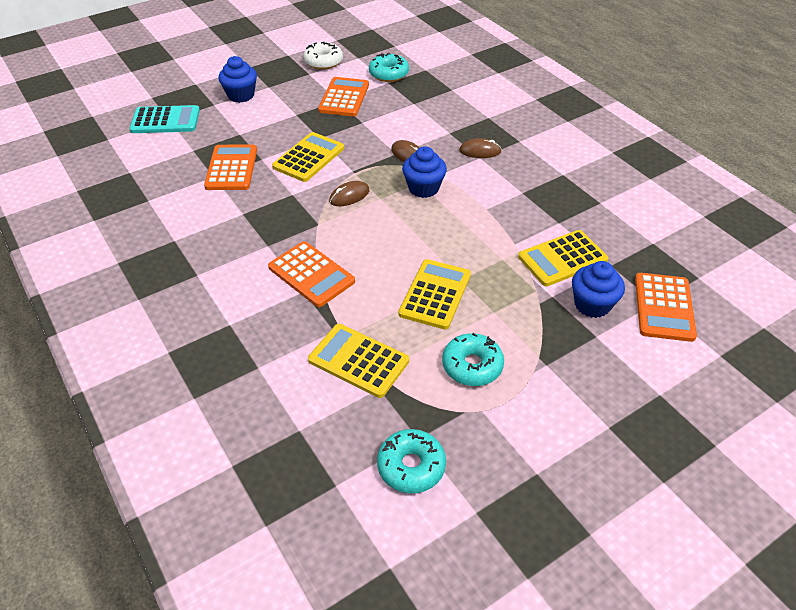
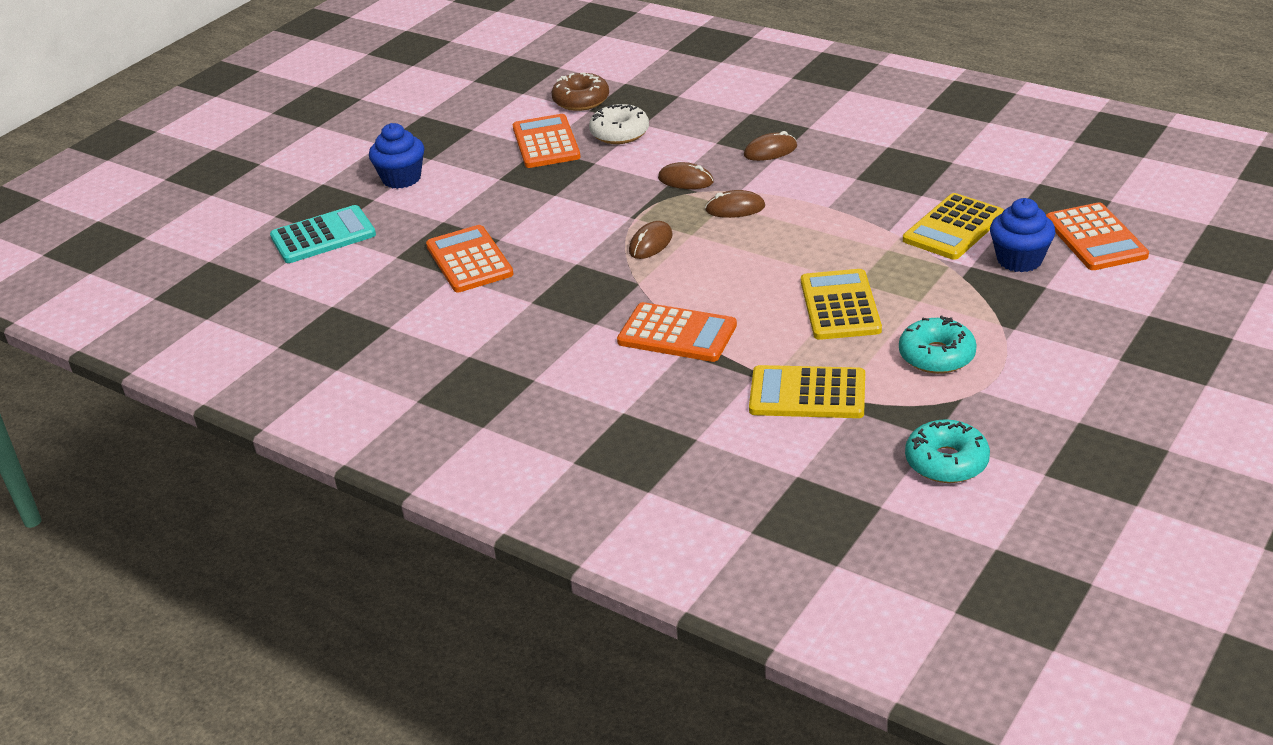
camera: 20 degrees left, 10 degrees down
(308, 157) = (561, 219): yellow calculator -> none
(323, 62) = (479, 110): white donut -> white donut (619, 133)
(388, 74) = (581, 100): turquoise donut -> brown donut
(423, 188) = (735, 208): blue cupcake -> brown mouse

